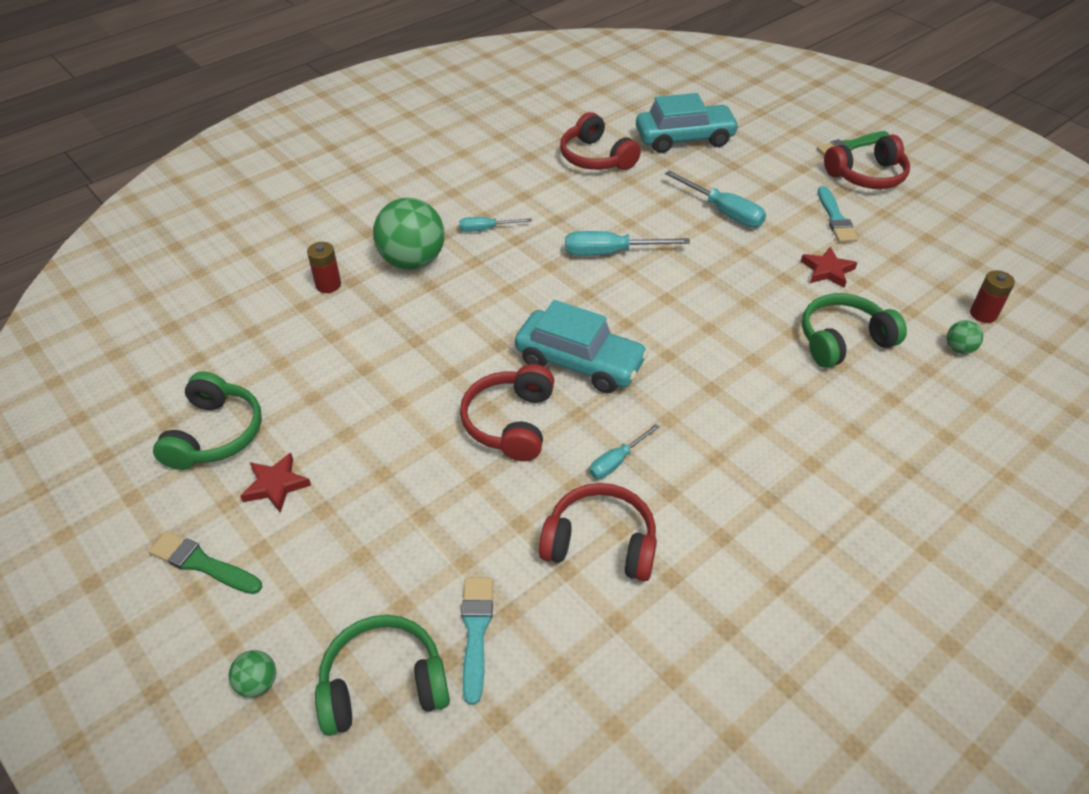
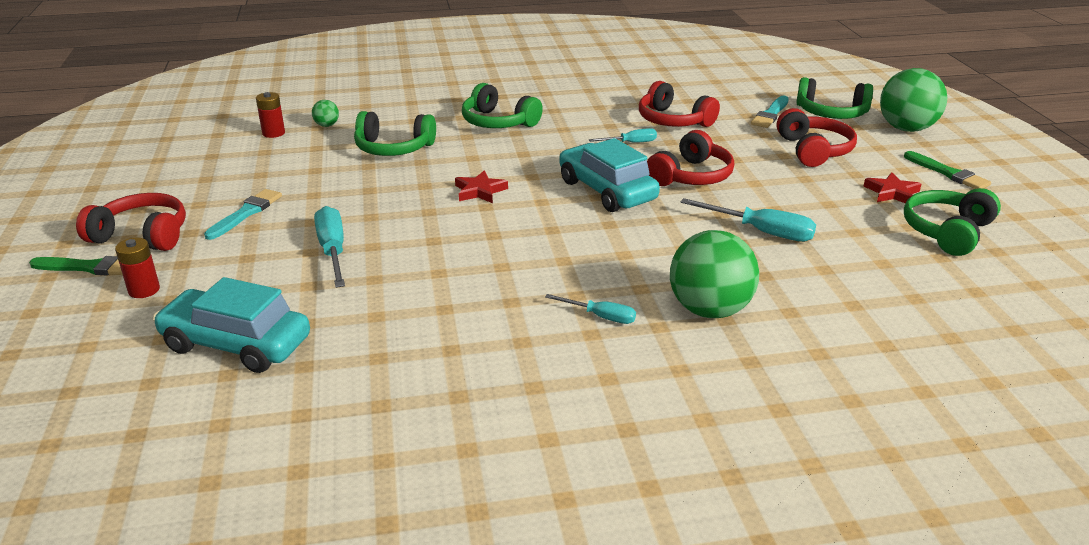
camera: 150 degrees left, 15 degrees down
(257, 683) = (906, 128): green ball -> green ball, size x2.30
(328, 285) = (819, 316): red battery -> red battery (144, 290)
(596, 158) = (378, 359): red headphones -> red headphones (814, 150)
(610, 253) = (492, 252): turquoise screwdriver -> turquoise screwdriver (761, 232)
(801, 437) = (498, 122): none -> green headphones
(827, 270) = (327, 184): red star -> red star (480, 191)

